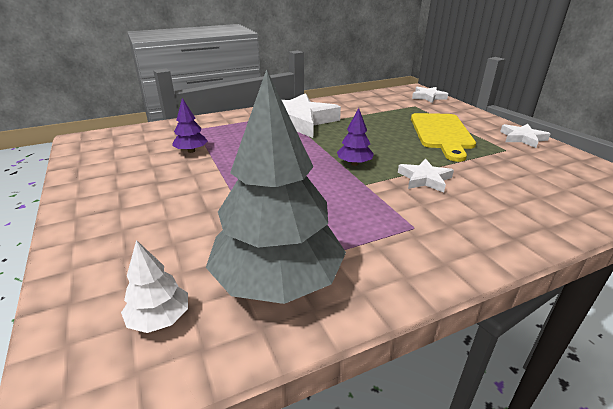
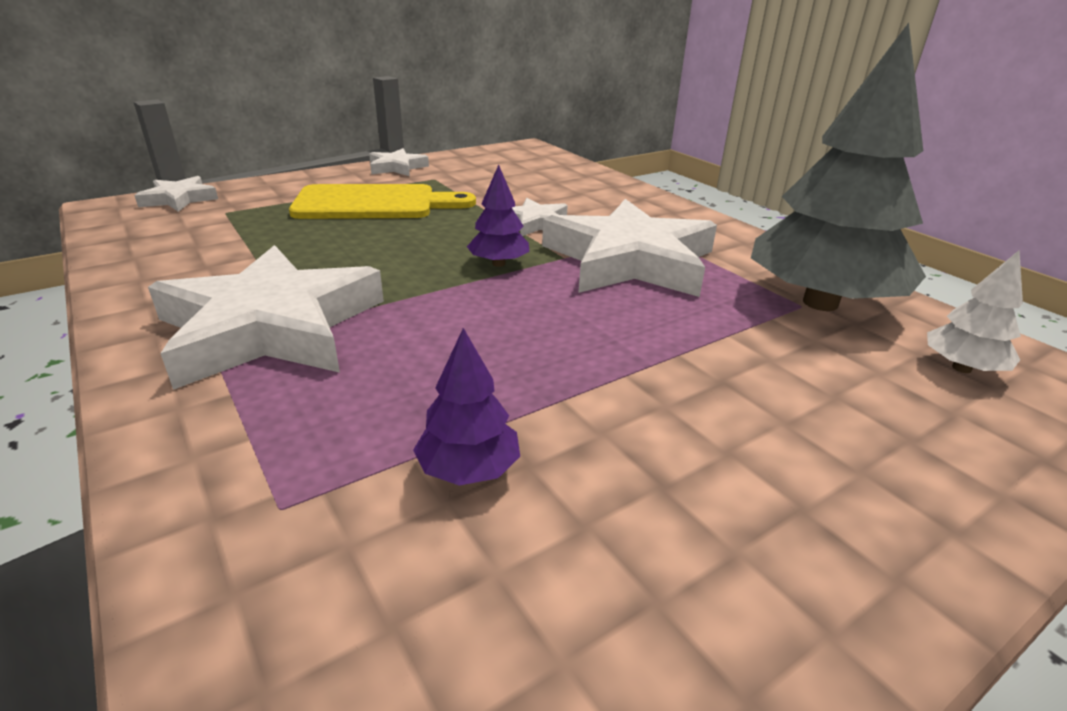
camera: 100 degrees left, 0 degrees up
(361, 207) = (629, 260): none -> white star

